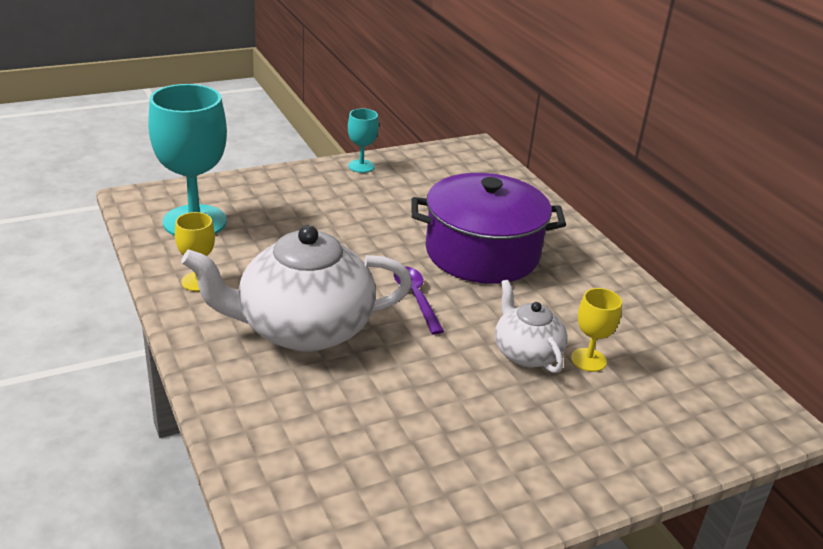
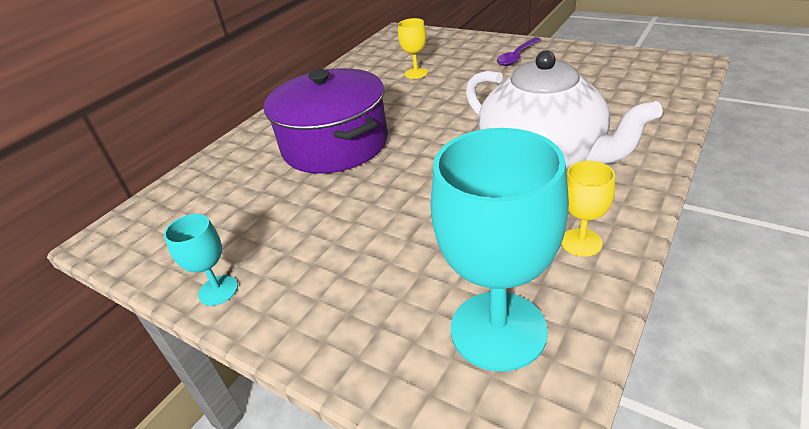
camera: 115 degrees left, 5 degrees up
(415, 298) = (435, 139): purple spoon -> purple spoon (517, 57)
(526, 353) = (437, 87): white teapot -> none

